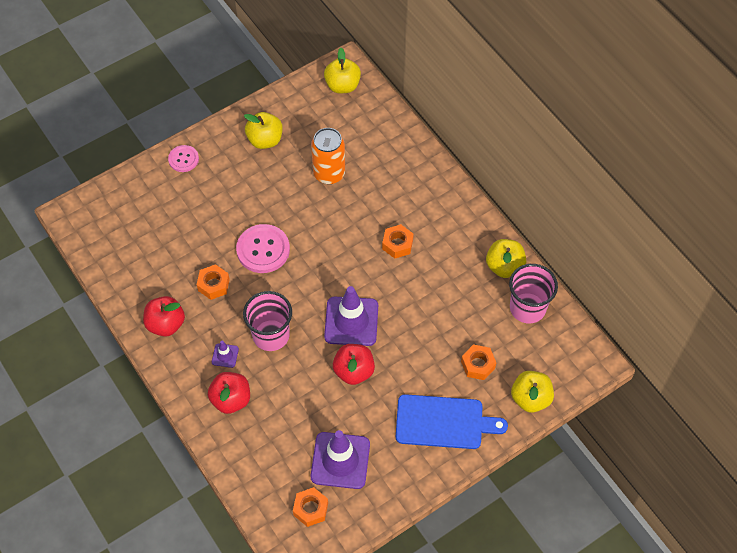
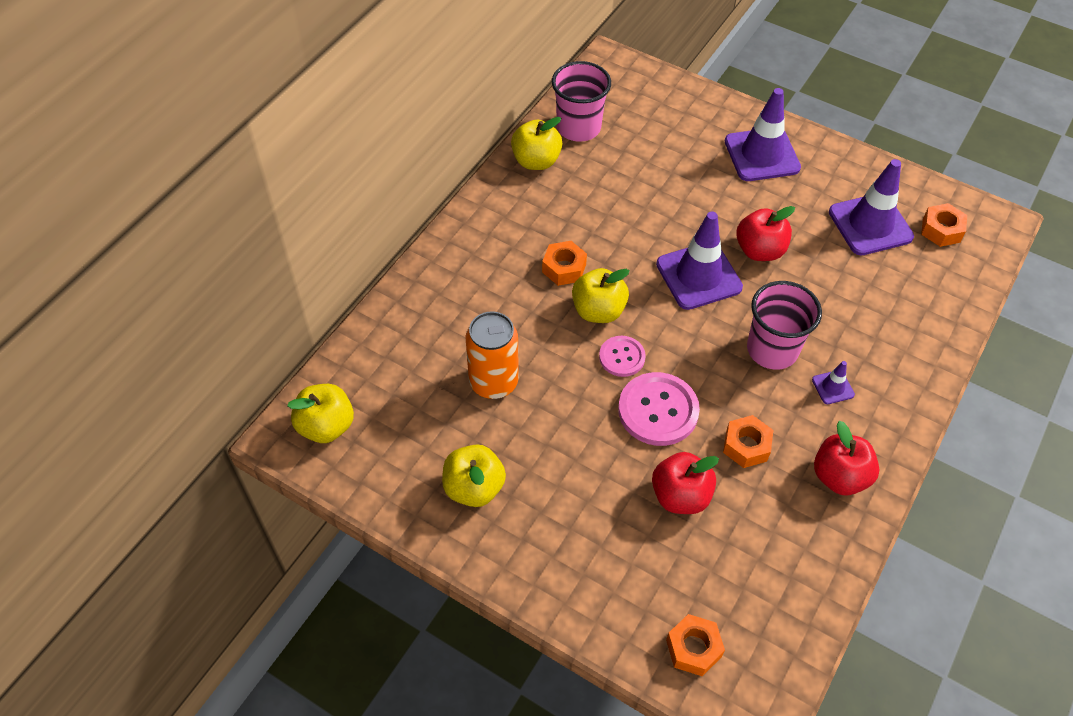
camera: 115 degrees left, 5 degrees down
(183, 159) = (565, 588): pink button -> pink button (622, 357)
(231, 399) = (882, 355): red apple -> red apple (680, 496)
(443, 422) = (762, 155): blue cutting board -> purple traffic cone
(478, 365) = (675, 147): orange nut -> orange nut (693, 648)
(530, 398) = (685, 97): yellow apple -> yellow apple (598, 311)

